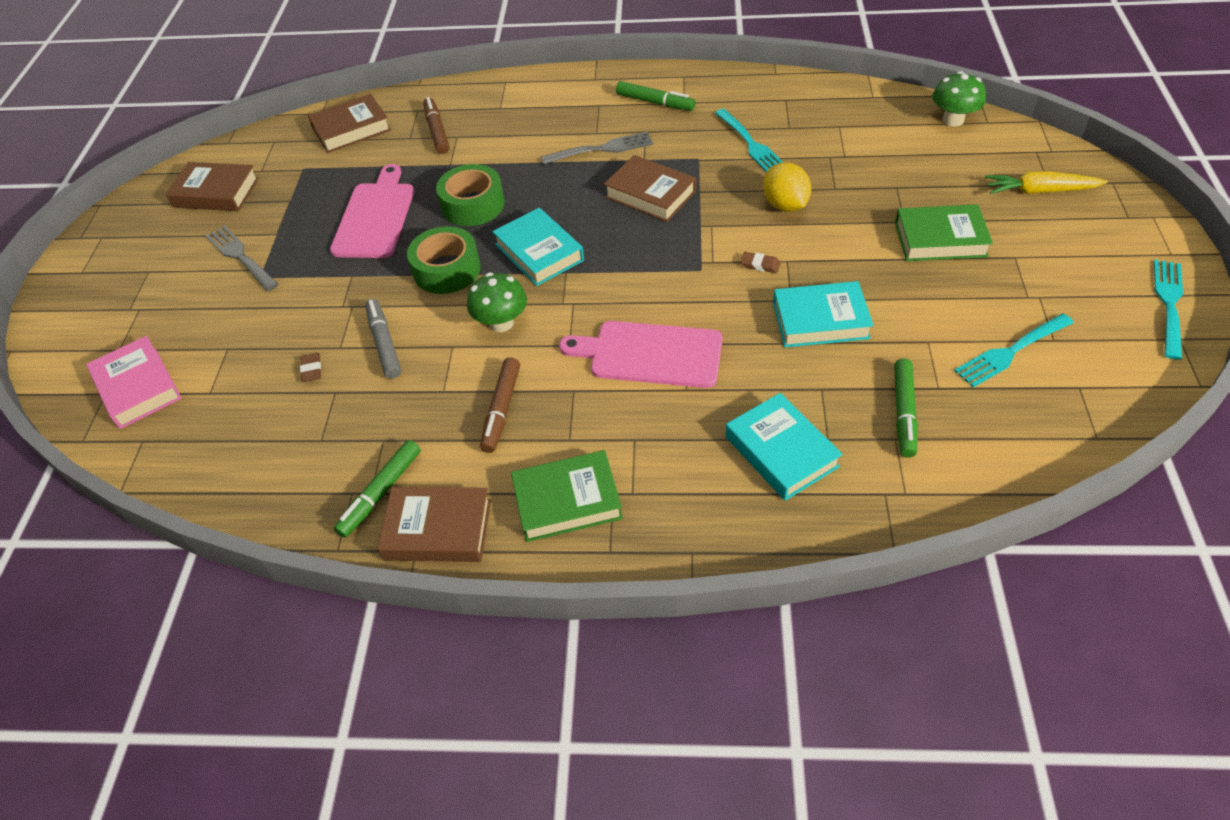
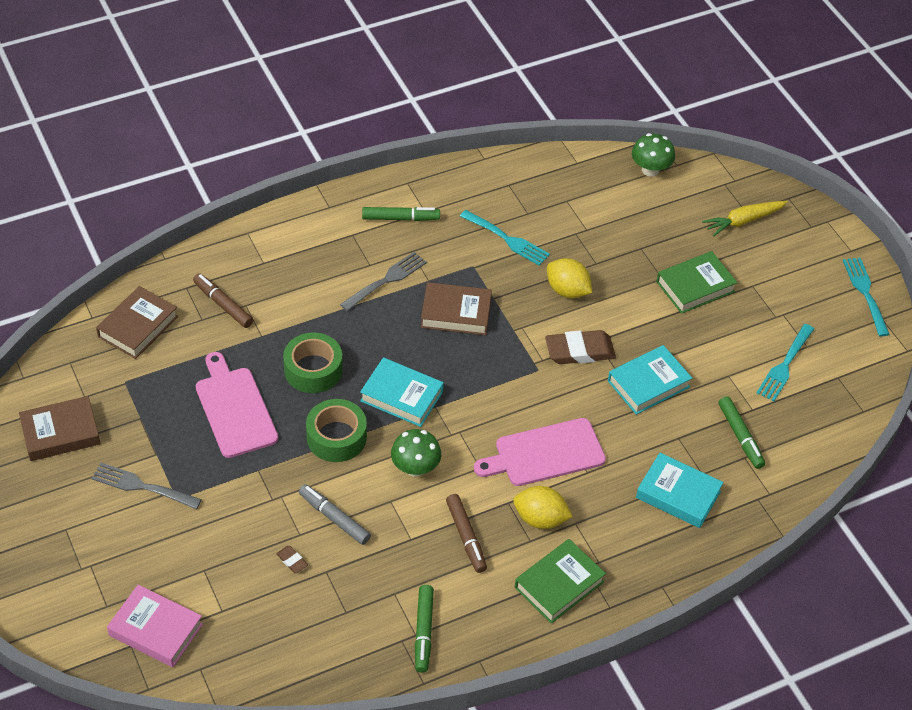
camera: 35 degrees left, 0 degrees up
(438, 529) = (484, 640): brown book -> none
(597, 420) = (540, 519): none -> yellow lemon
(760, 265) = (579, 351): brown eraser -> brown eraser, size x2.19

